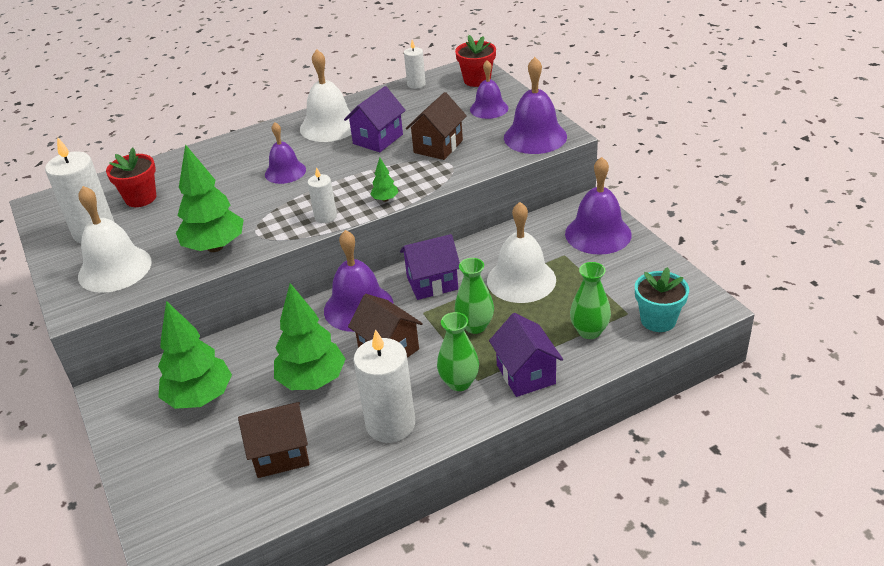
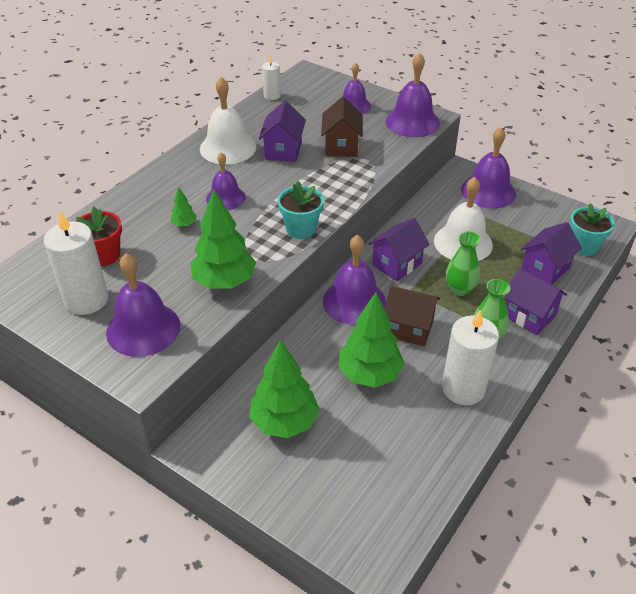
camera: 30 degrees left, 5 degrees up
(114, 269) = (143, 329): white bell -> purple bell
(280, 454) = (397, 444): brown house -> none
(325, 217) = (301, 229): white candle -> turquoise flower pot
(385, 199) = (339, 201): green tree -> green tree (184, 224)
(477, 80) = (321, 83): red flower pot -> none
(589, 331) = (545, 269): green vase -> purple house

